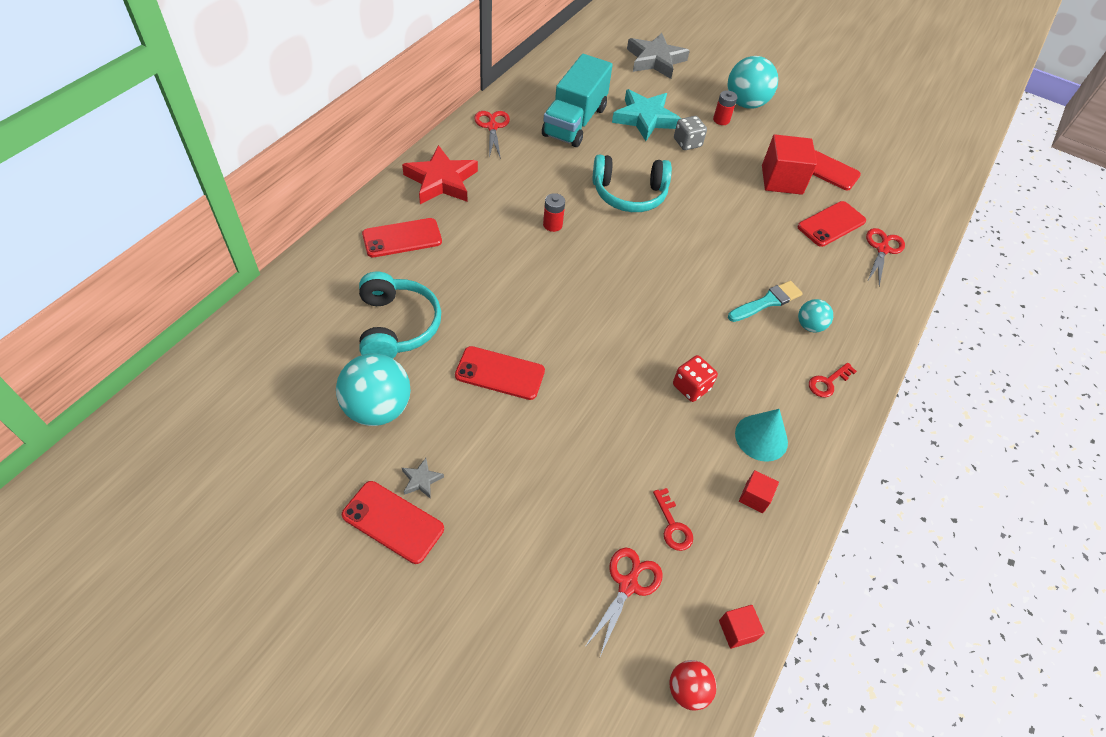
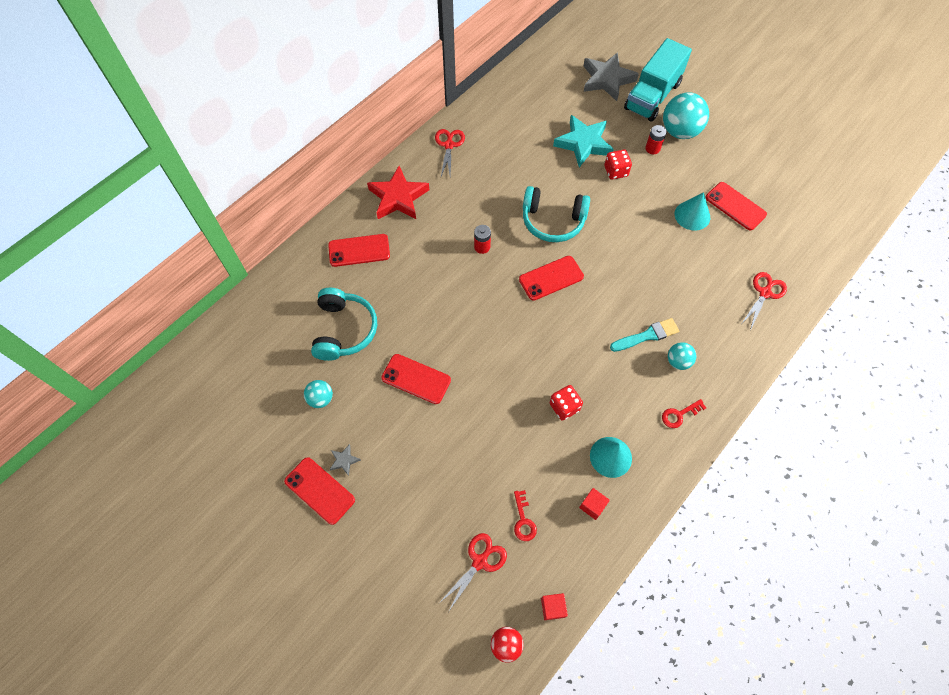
camera: 15 degrees right, 10 degrees up
(378, 408) = (321, 399): turquoise ball -> turquoise ball, size x0.53
(575, 121) = (521, 143): turquoise truck -> turquoise truck (652, 96)
(687, 143) = (615, 171): grey dice -> red dice
(782, 180) = (692, 215): red cube -> turquoise cone
(831, 224) = (725, 264): red phone -> red phone (551, 278)

